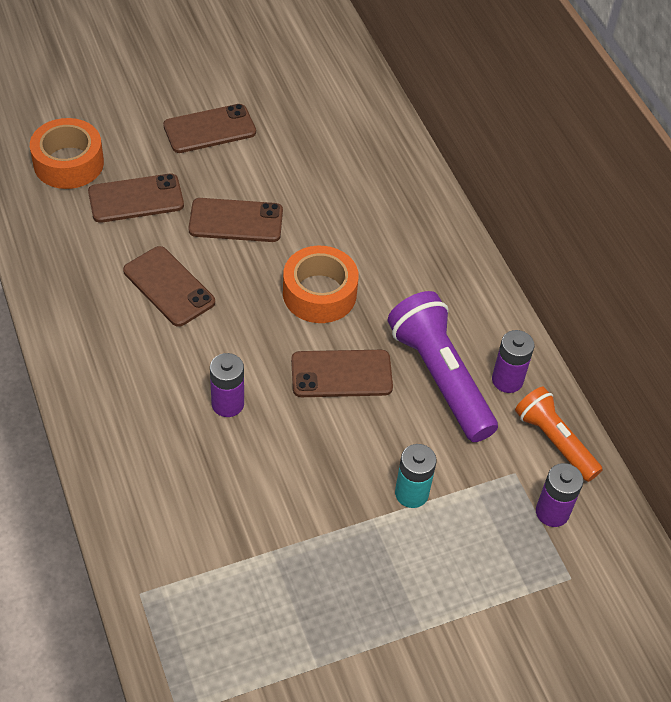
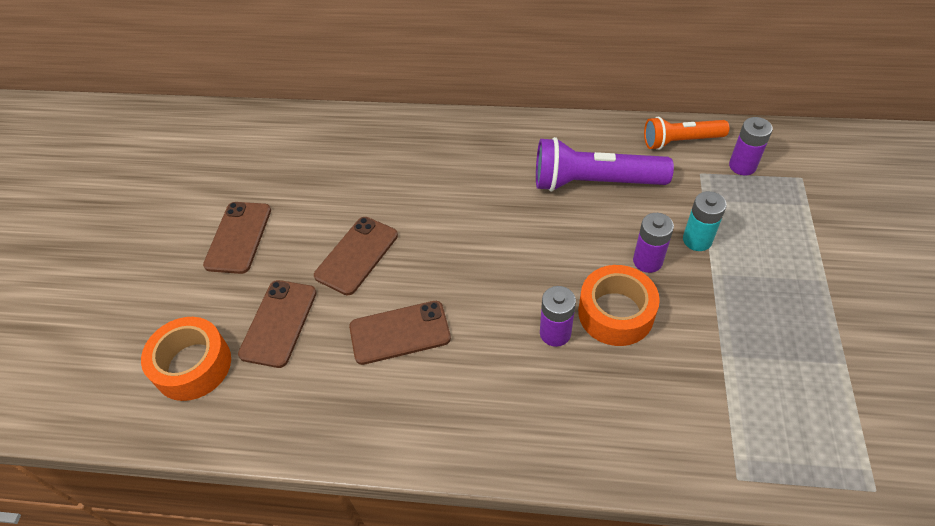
camera: 55 degrees left, 0 degrees up
(319, 293) = (471, 226): orange tape -> orange tape (615, 313)
(341, 374) = (561, 242): brown phone -> none
(507, 380) = (614, 145): purple battery -> purple battery (647, 261)

